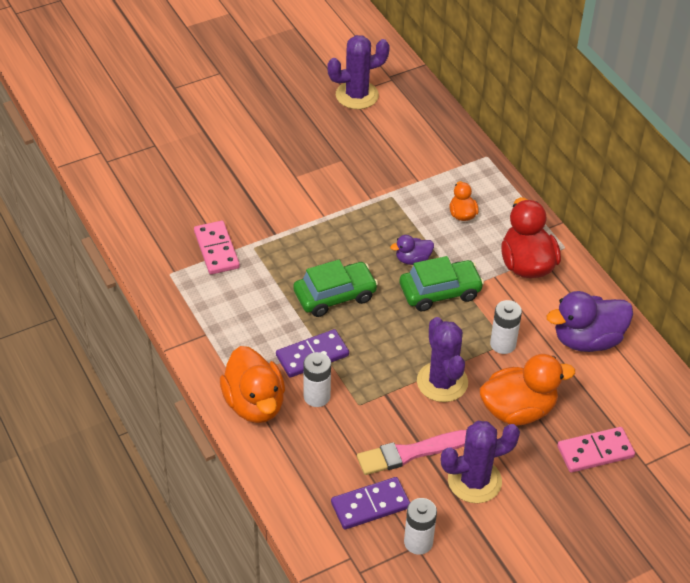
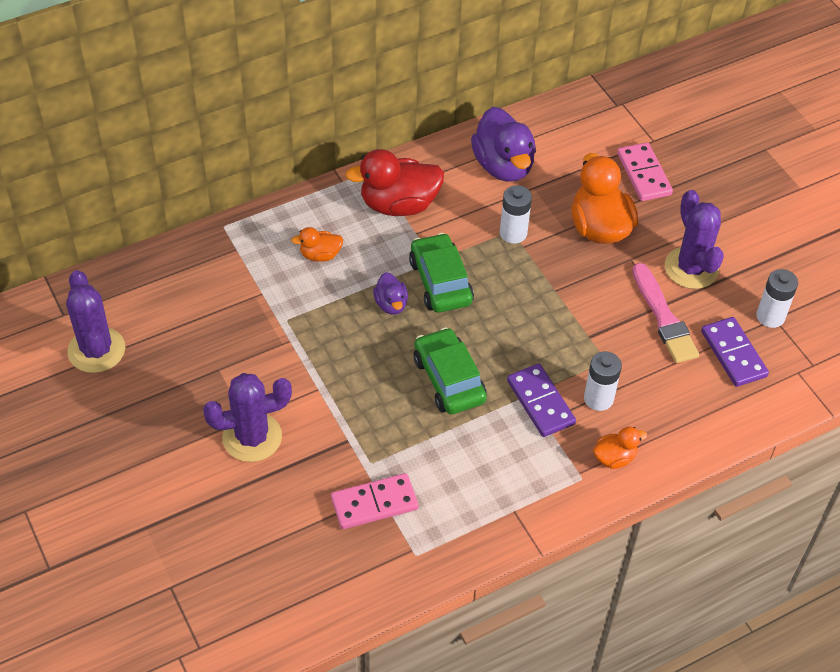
camera: 90 degrees left, 5 degrees up
(254, 404) = (614, 458): orange duck -> orange duck, size x0.51
(442, 382) = (568, 287): purple cactus -> purple cactus (252, 437)

